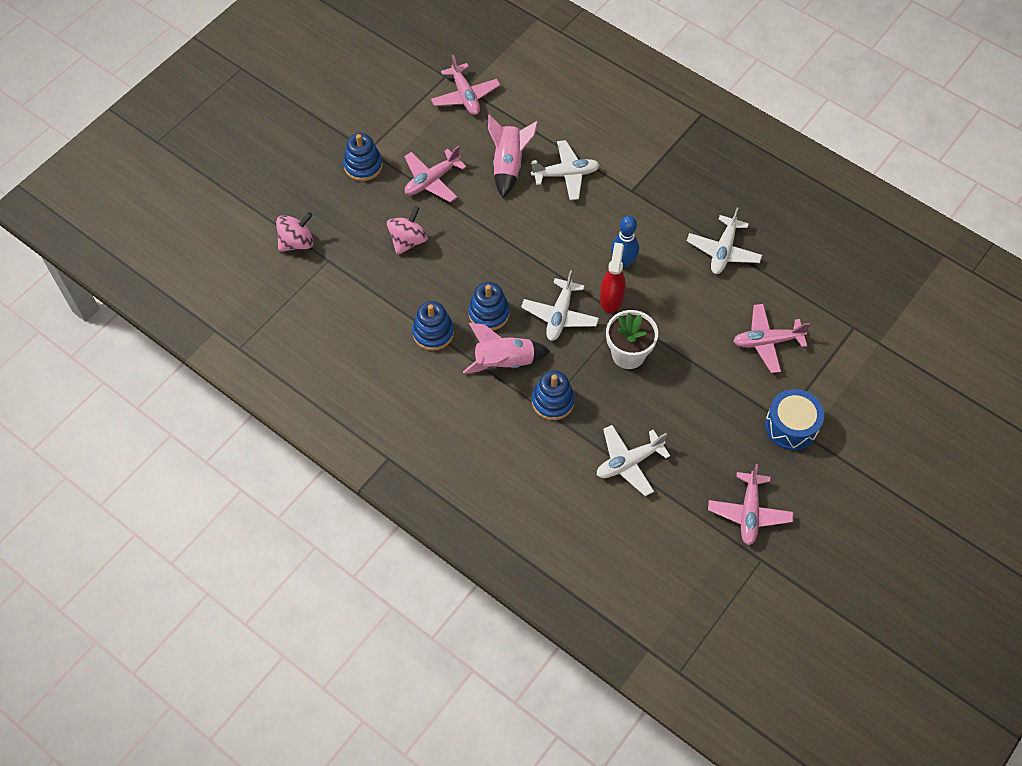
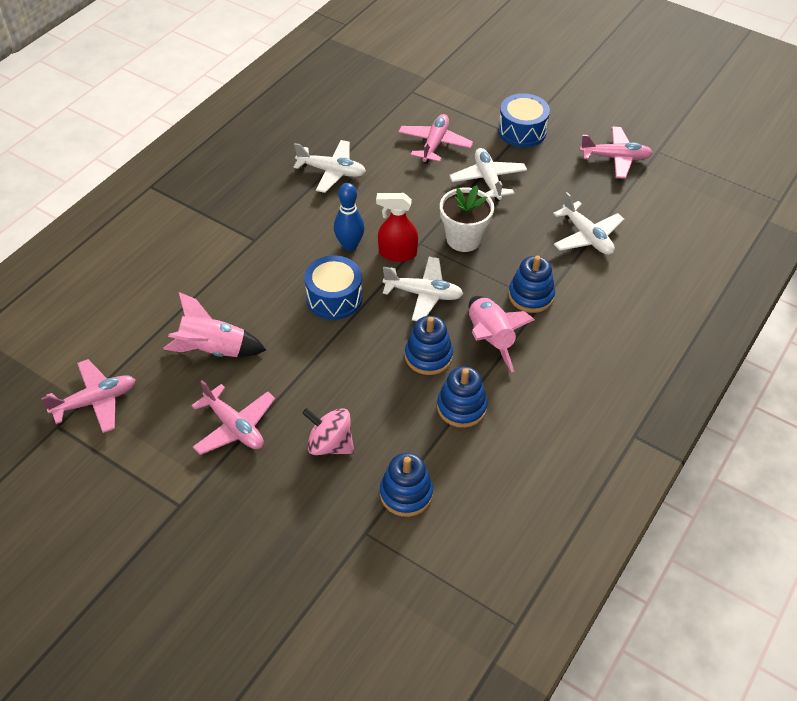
camera: 95 degrees left, 10 degrees down
(297, 242) = (338, 576): pink spinning top -> none
(363, 166) = (206, 508): blue stacking toy -> blue stacking toy (406, 493)
(559, 248) = (334, 298): none -> blue drum
(566, 174) = (229, 296): white plane -> white plane (488, 180)
(767, 341) = (434, 144): pink plane -> pink plane turned 150 degrees counterclockwise

